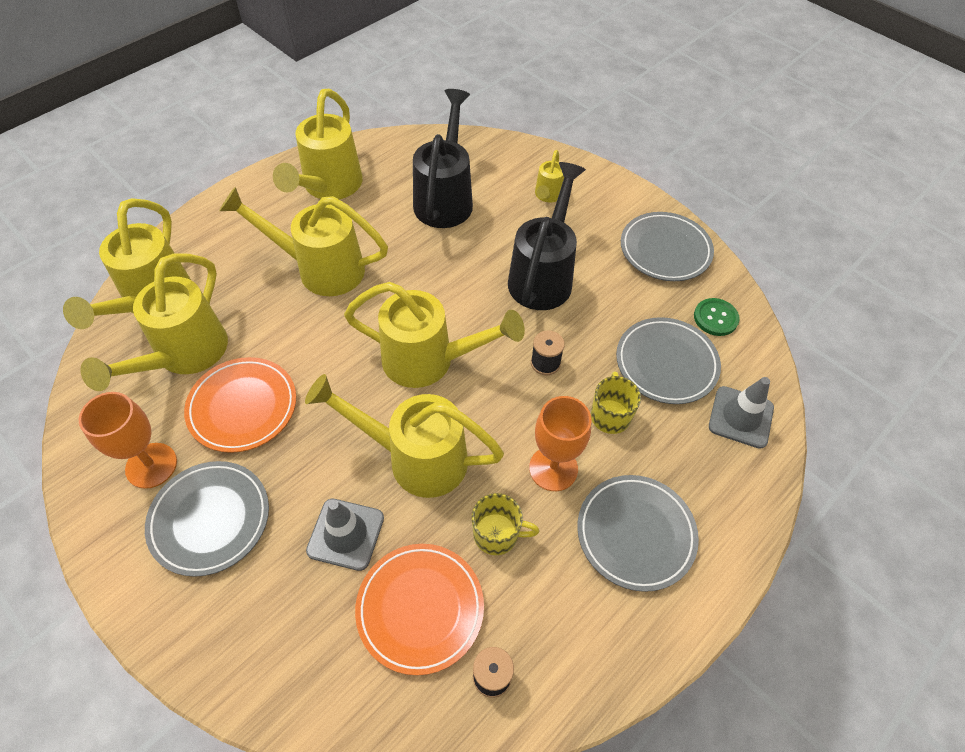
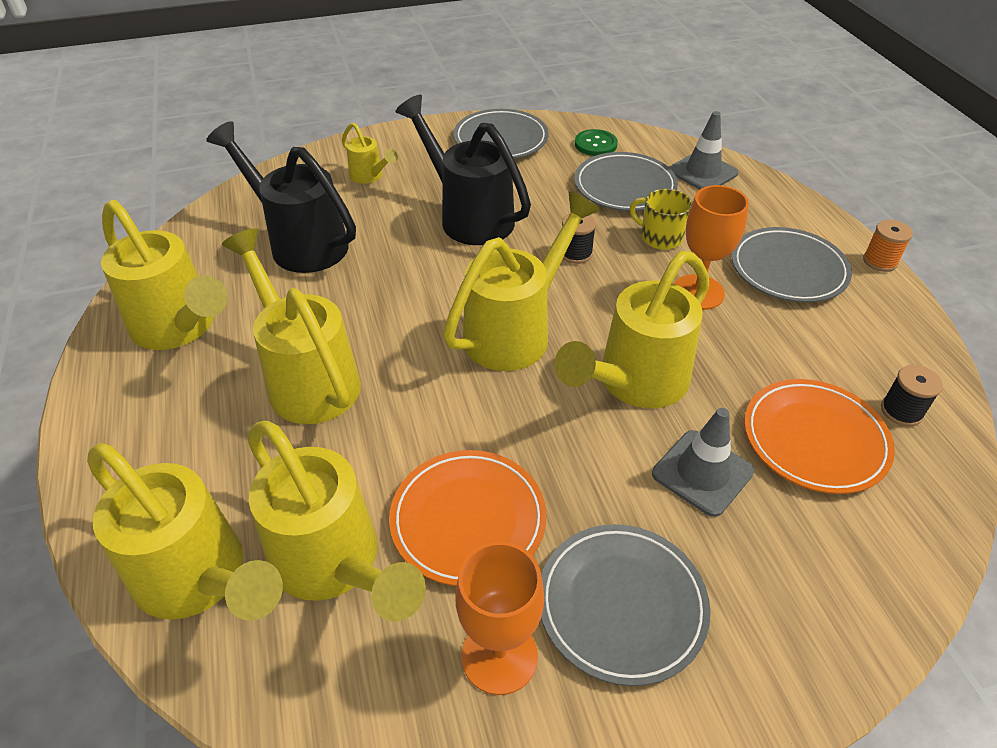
camera: 60 degrees left, 10 degrees down
(320, 269) = (307, 377): yellow watering can -> yellow watering can turned 105 degrees clockwise
(497, 534) = (752, 355): yellow mug -> none
(708, 617) = (879, 261): none -> orange spool

